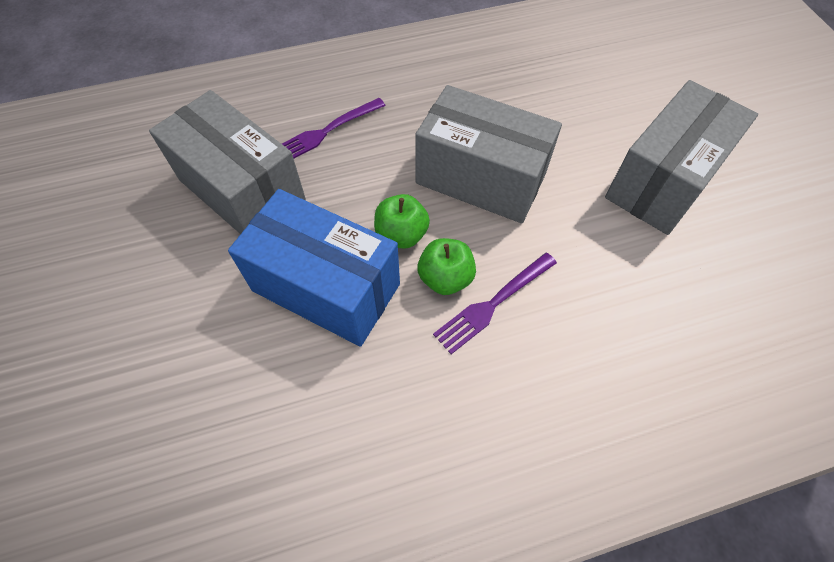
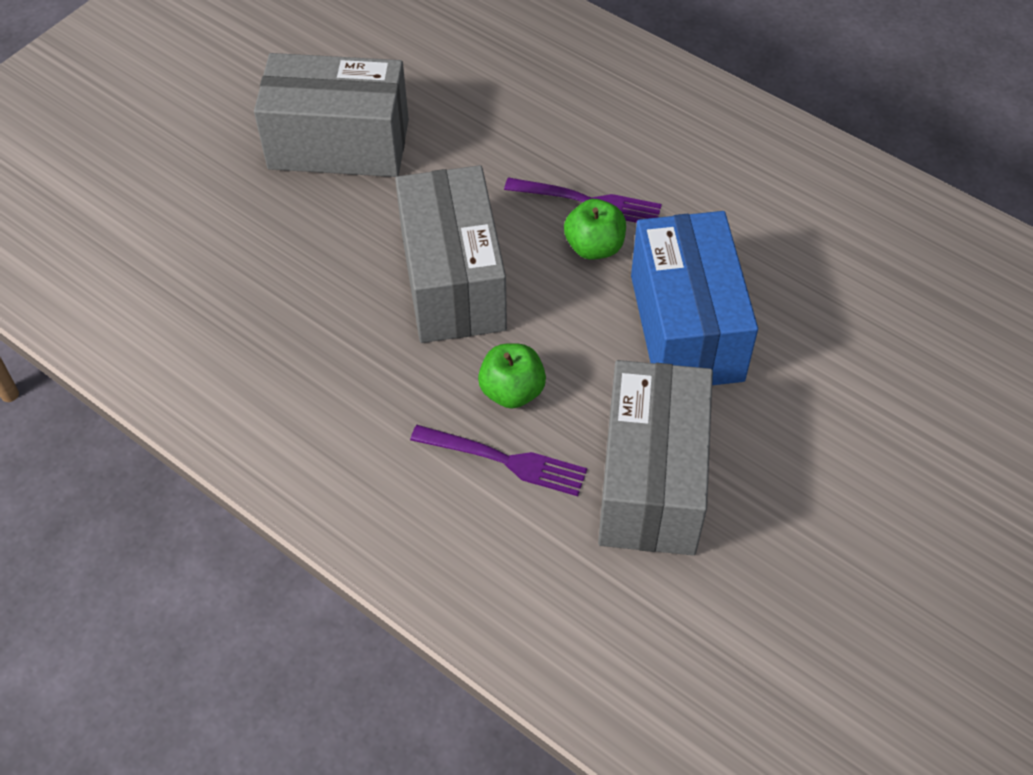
camera: 125 degrees left, 5 degrees down
(401, 235) = (578, 305): green apple -> green apple (512, 391)

